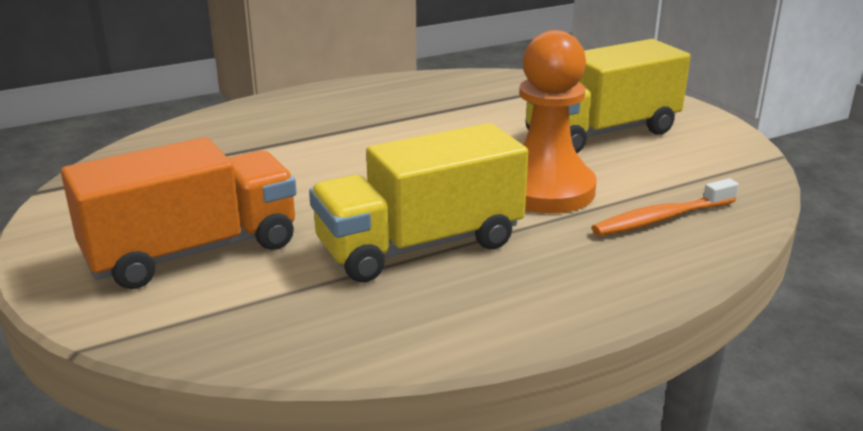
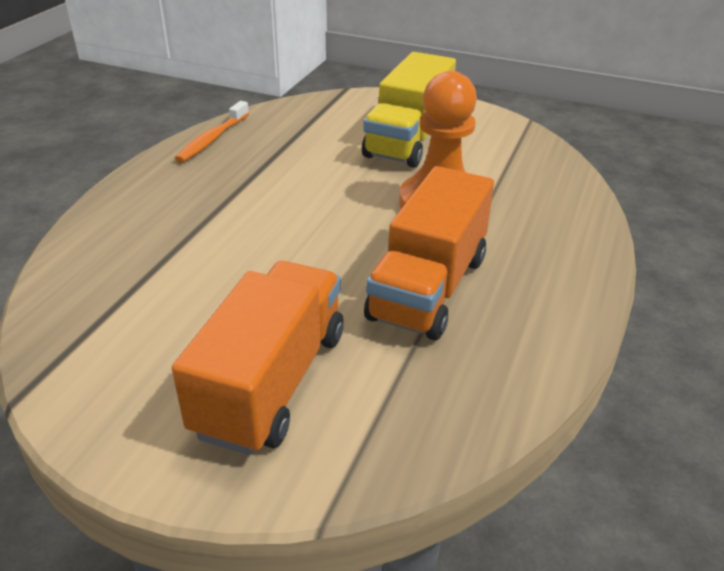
camera: 40 degrees left, 10 degrees up
(420, 245) = (428, 288): yellow truck -> orange truck
(661, 218) = (534, 196): orange toothbrush -> orange toothbrush (212, 139)

